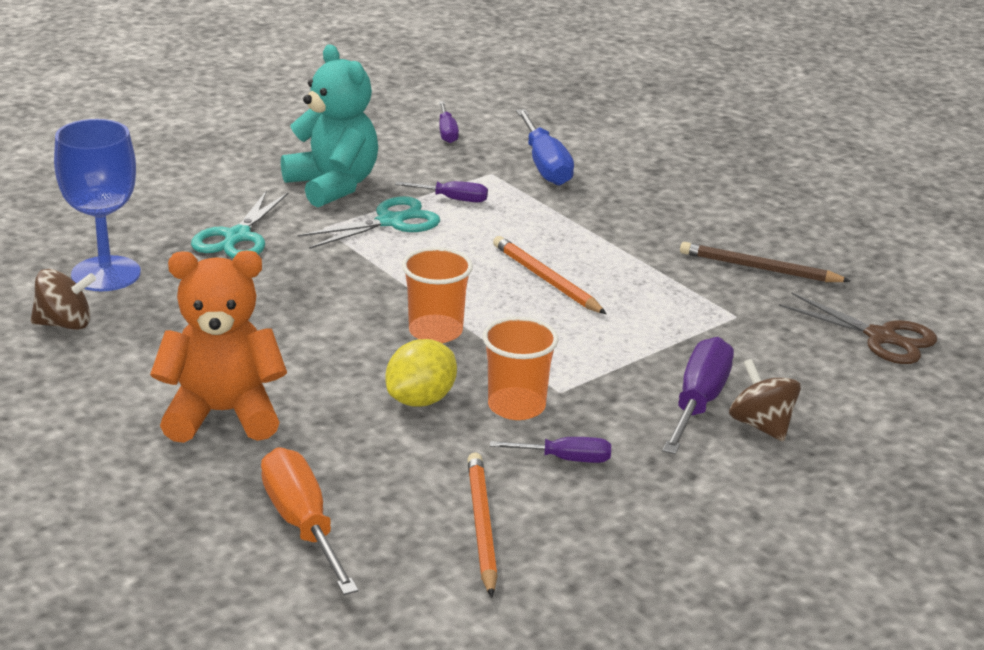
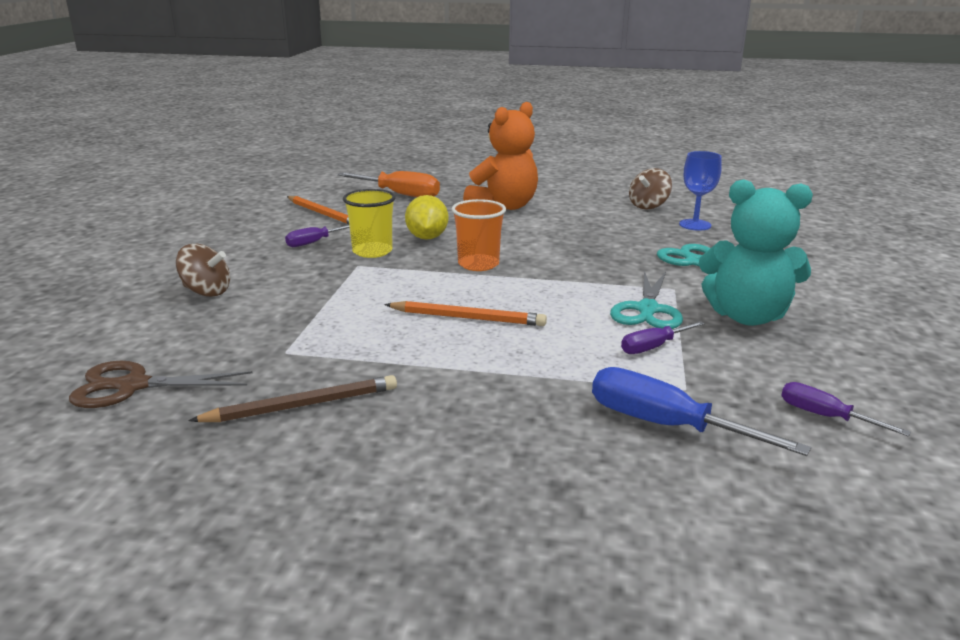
camera: 140 degrees right, 5 degrees down
(106, 274) = (695, 225): blue goblet -> blue goblet, size x0.66
(516, 406) = (372, 251): orange cup -> yellow cup
(698, 402) = (261, 289): purple screwdriver -> none

